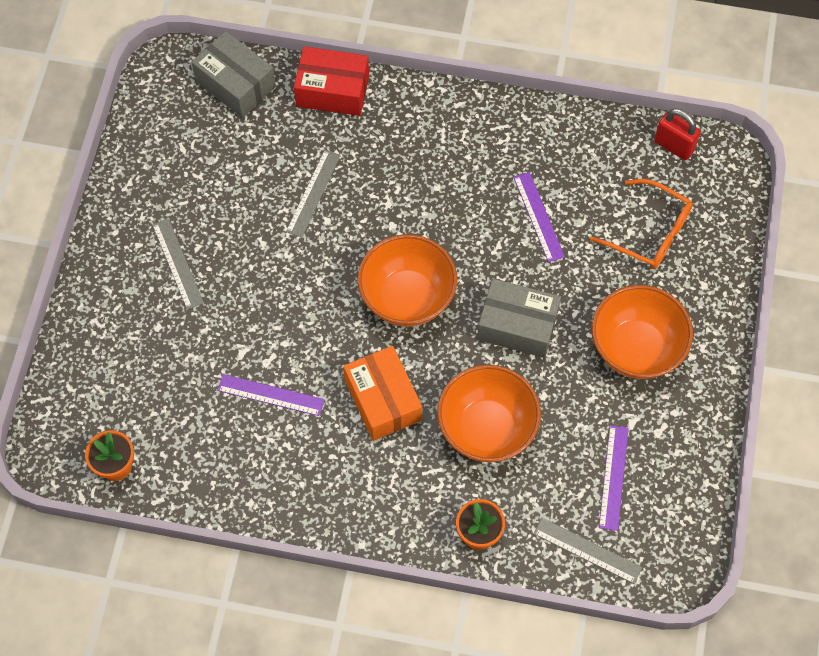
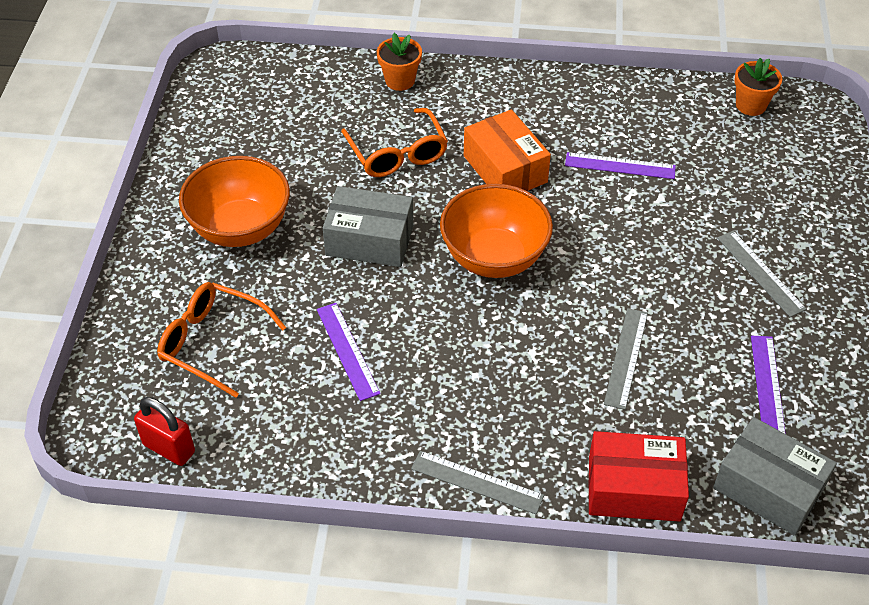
camera: 175 degrees right, 15 degrees down
(486, 428) = (397, 154): orange bowl -> orange glasses
(587, 550) = (299, 76): grey ruler -> grey ruler (477, 482)
(613, 477) = (272, 126): purple ruler -> purple ruler (768, 387)

